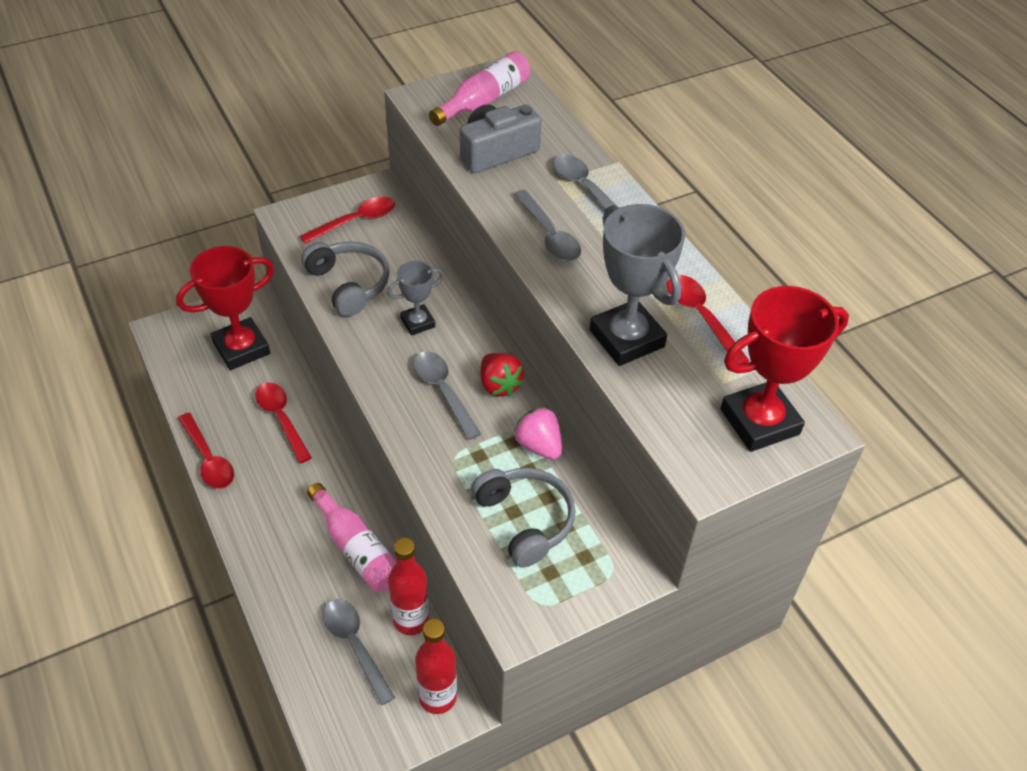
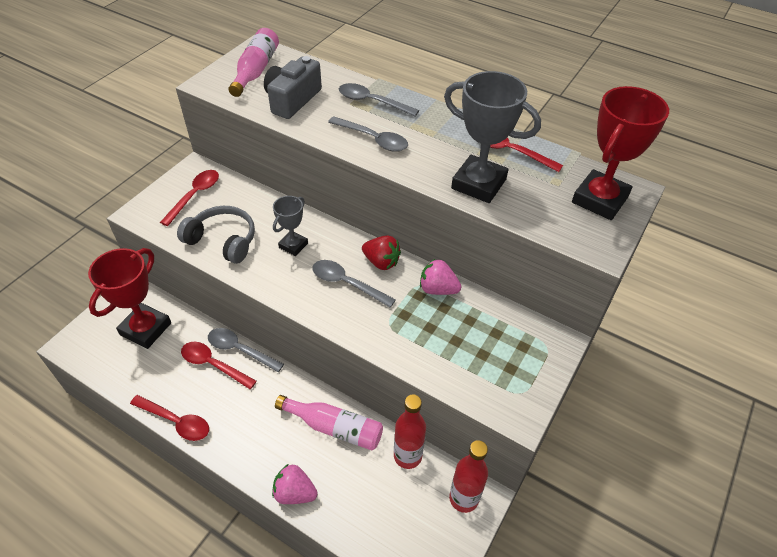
camera: 30 degrees left, 0 degrees up
(271, 592) = (295, 493): none -> pink strawberry
(355, 645) = (382, 496): grey spoon -> grey spoon (240, 350)
(525, 520) = (468, 342): grey headphones -> none

